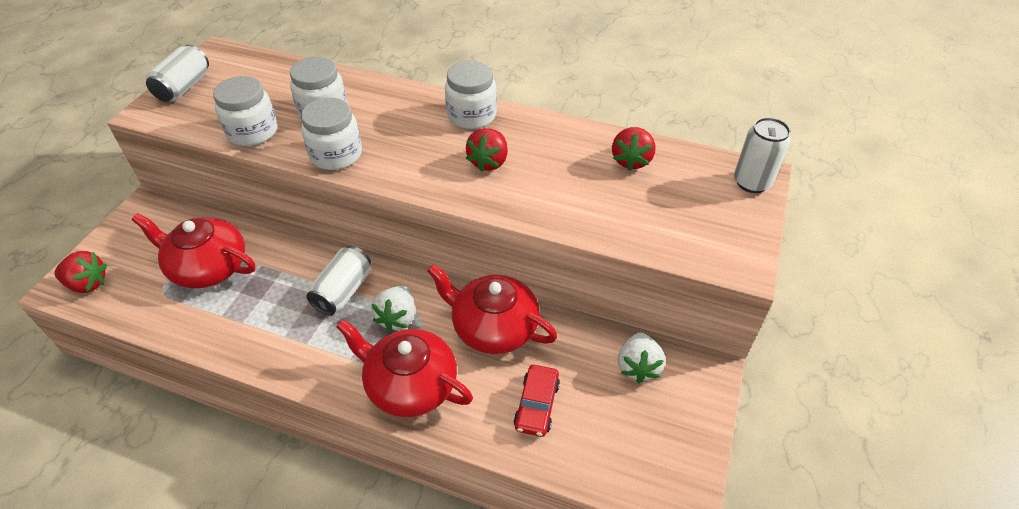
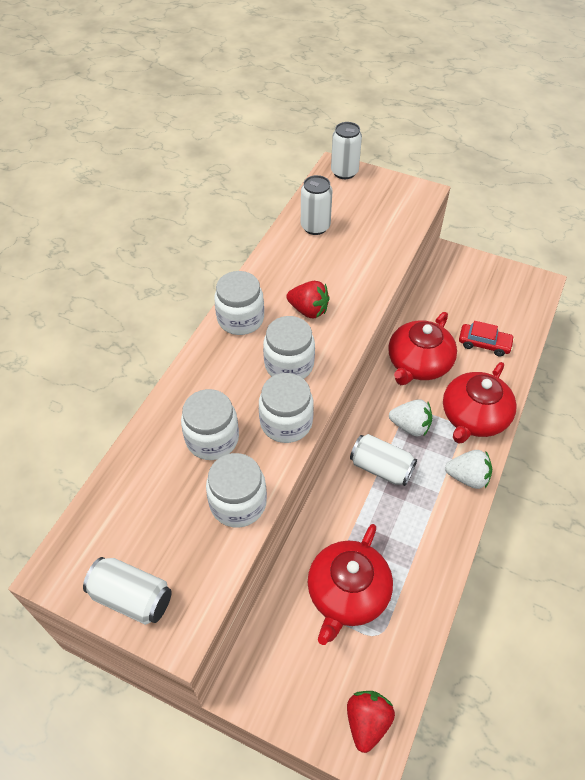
camera: 85 degrees left, 5 degrees up
(410, 152) = (289, 365): none -> white jar
(631, 161) = (315, 227): red strawberry -> white can
(637, 366) = (449, 288): white strawberry -> white strawberry (467, 477)

